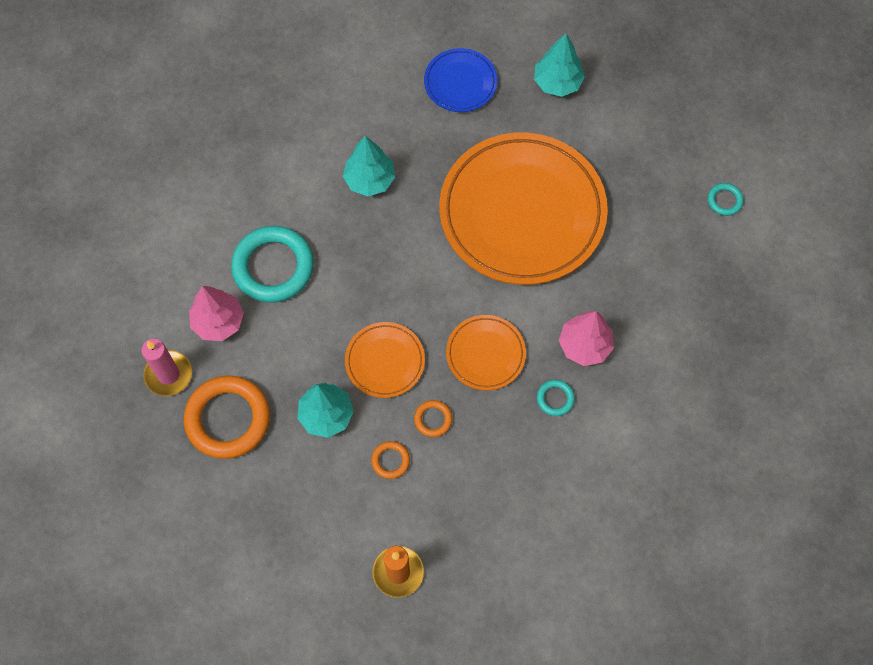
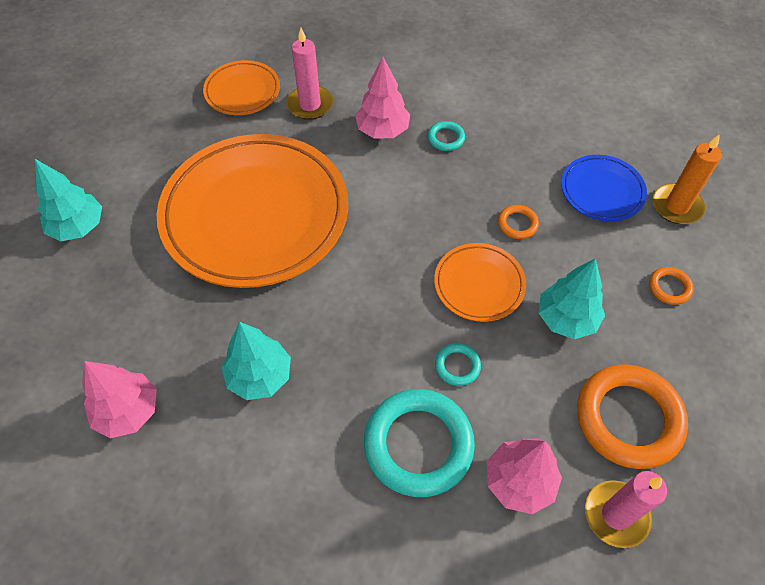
camera: 110 degrees left, 10 degrees down
(377, 93) = (128, 411): none -> pink tree
(390, 461) = (579, 246): orange ring -> orange ring (669, 287)
(460, 83) = (95, 322): blue plate -> blue plate (601, 191)
(485, 354) = (428, 201): orange plate -> orange plate (242, 91)
(641, 291) = (310, 105): none -> pink candle
(724, 200) = (192, 69): turquoise ring -> turquoise ring (457, 366)

